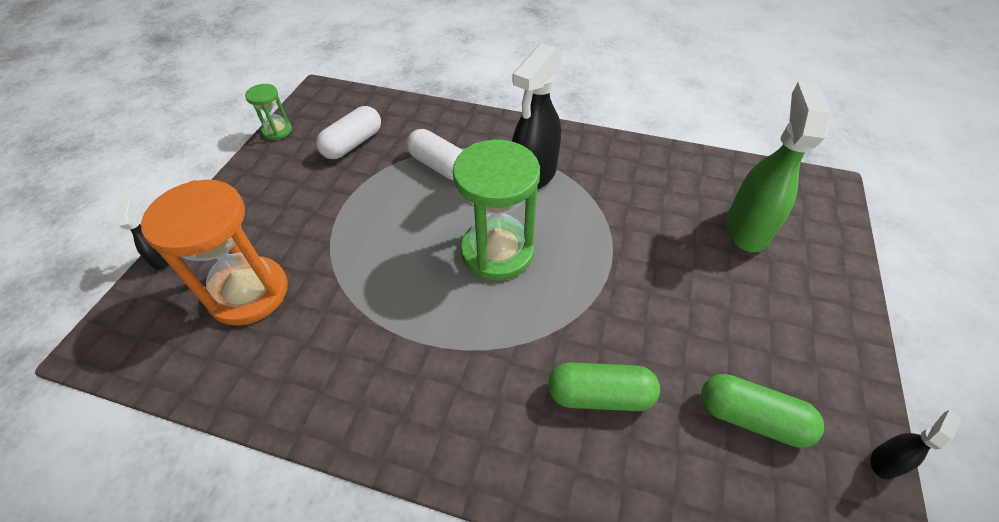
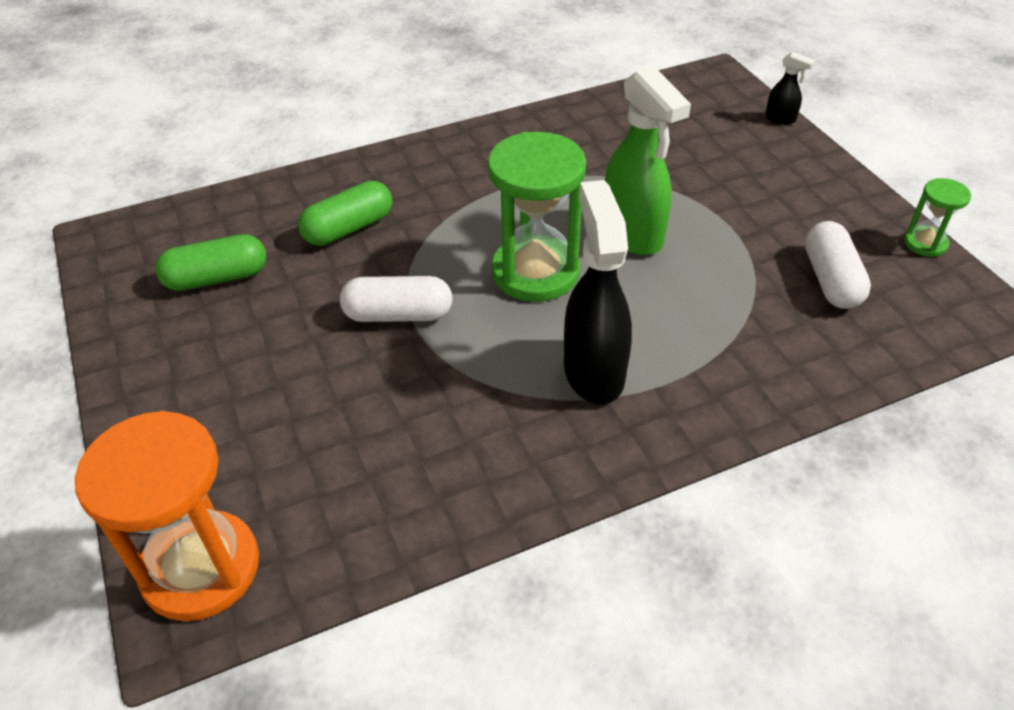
camera: 140 degrees right, 5 degrees down
(249, 293) = (682, 139): orange hourglass -> orange hourglass (201, 568)
(440, 166) = (706, 316): white capsule -> white capsule (398, 315)
(746, 228) = (284, 462): green spray bottle -> green spray bottle (633, 235)
(885, 461) = (95, 307): black spray bottle -> none

